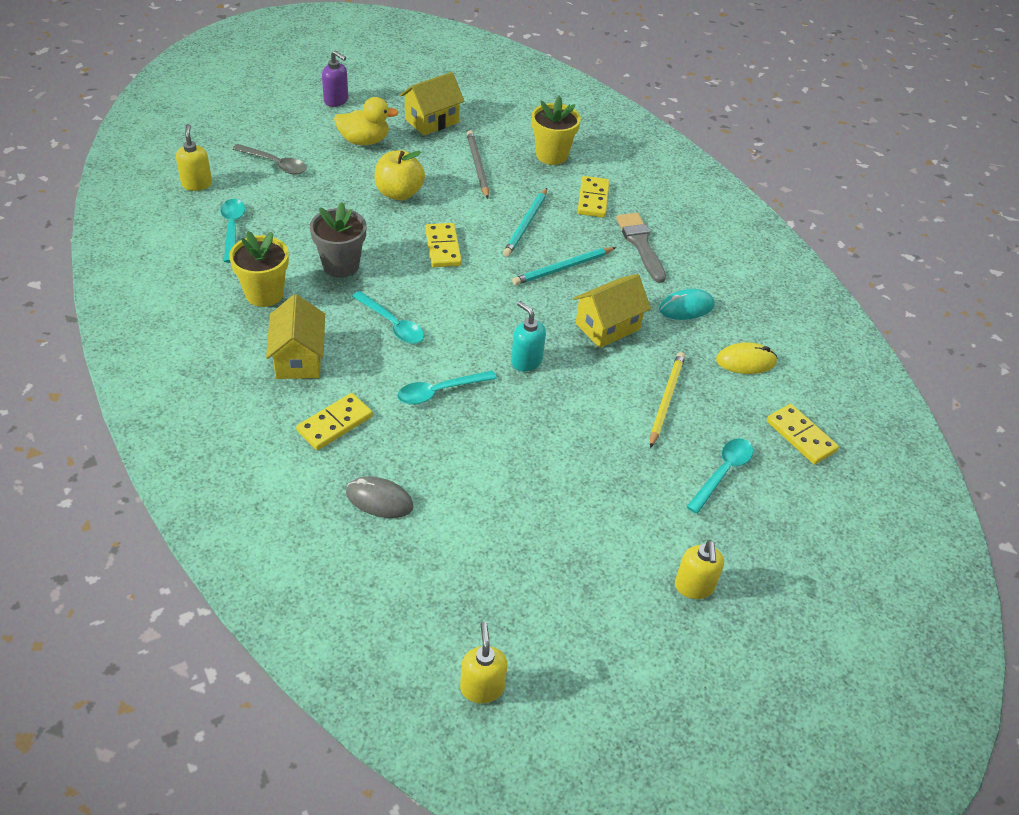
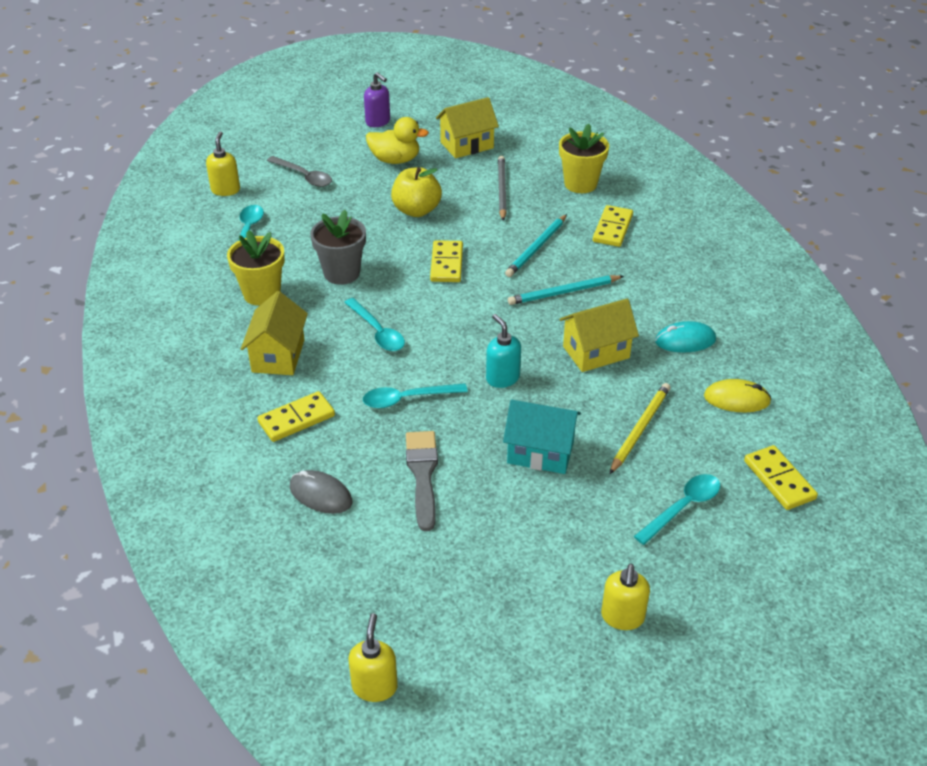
camera: 15 degrees right, 5 degrees down
(580, 433) = (540, 452): none -> turquoise house
(640, 244) = (651, 275): grey brush -> grey brush (422, 475)

